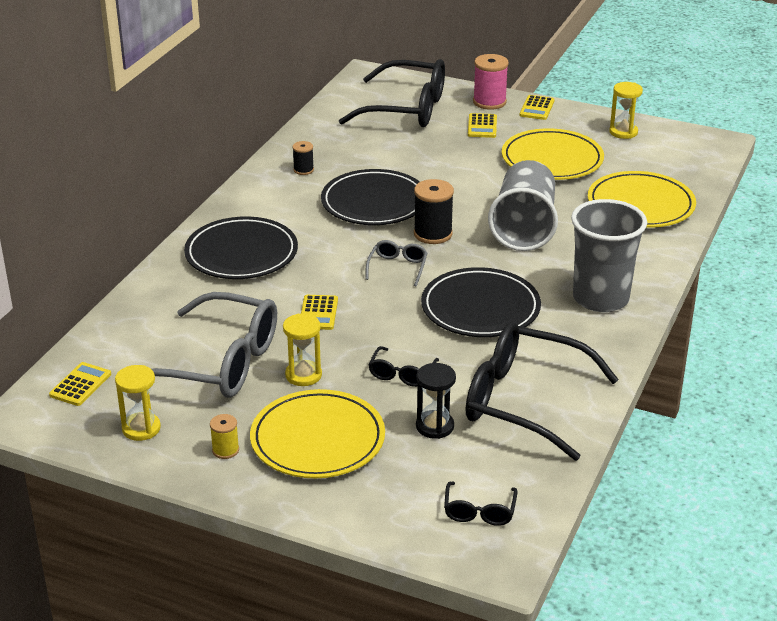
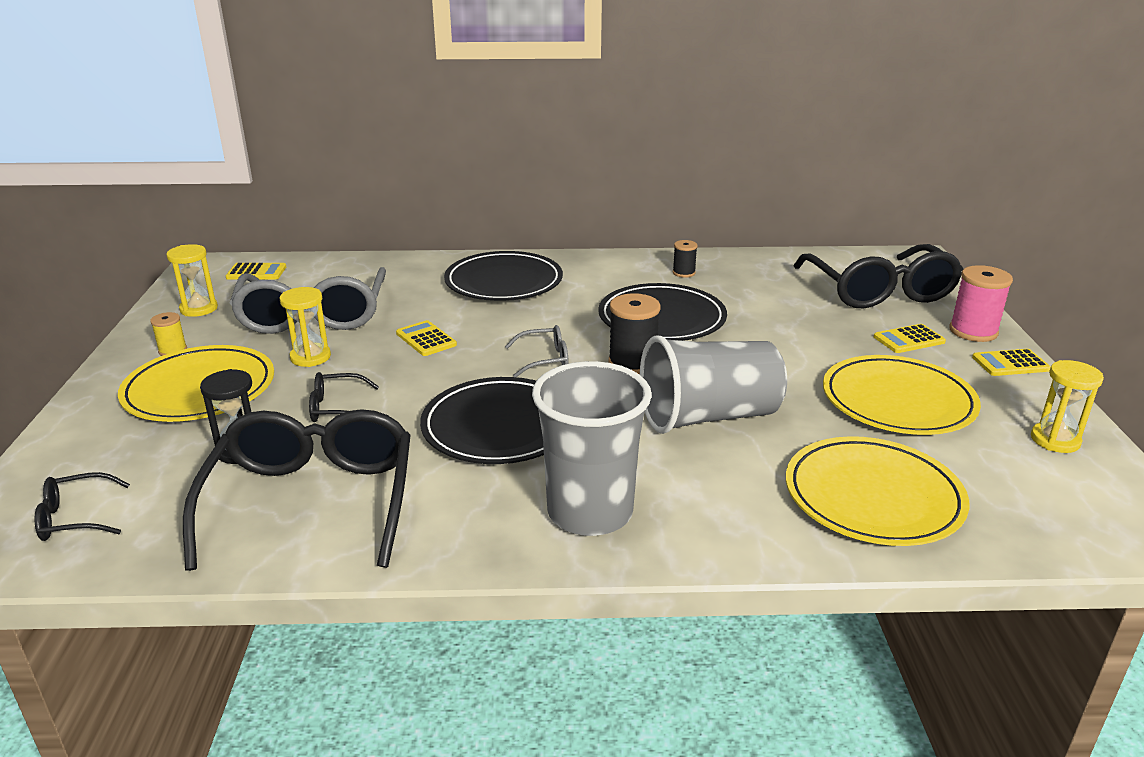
camera: 65 degrees right, 5 degrees down
(318, 313) = (426, 339): yellow calculator -> yellow calculator turned 75 degrees clockwise

